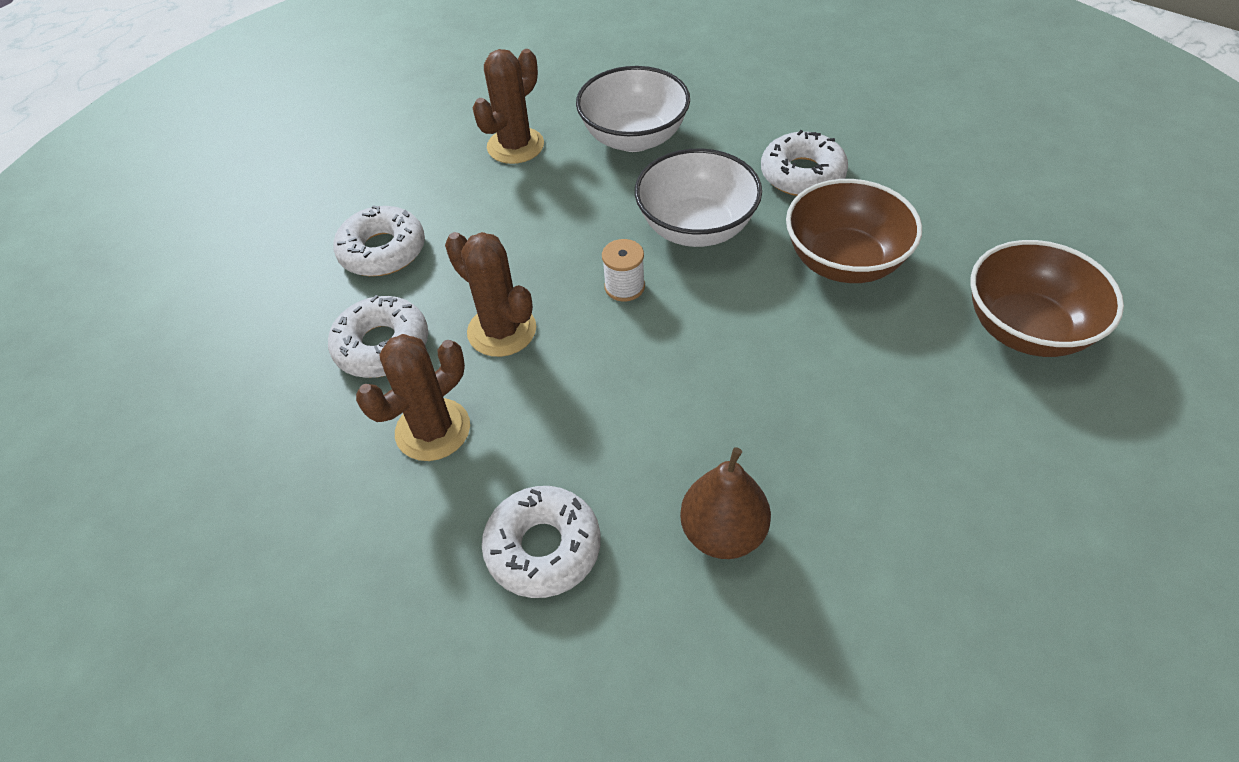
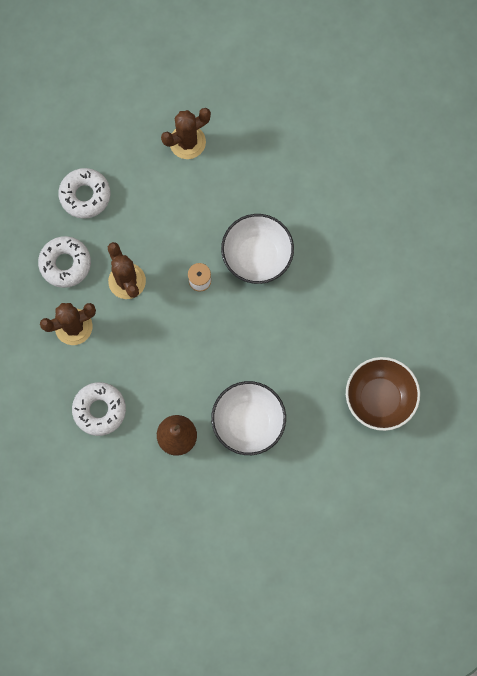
camera: 20 degrees right, 25 degrees up
(634, 138) = (258, 167): white bowl -> white bowl (248, 422)
(802, 174) = (336, 243): white donut -> none
(844, 261) = (320, 316): brown bowl -> none

